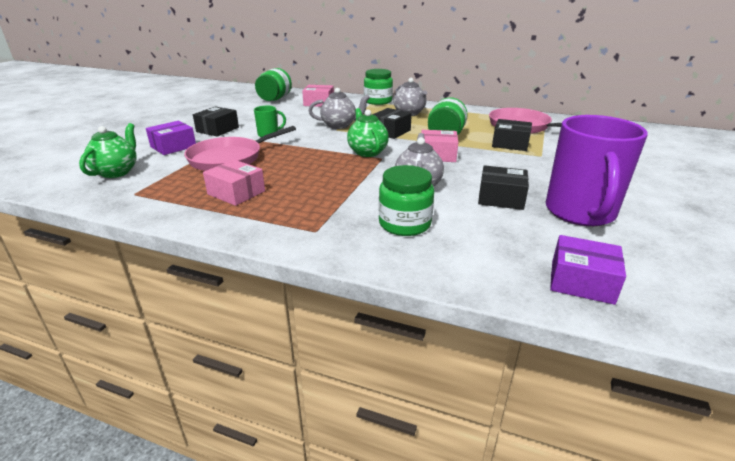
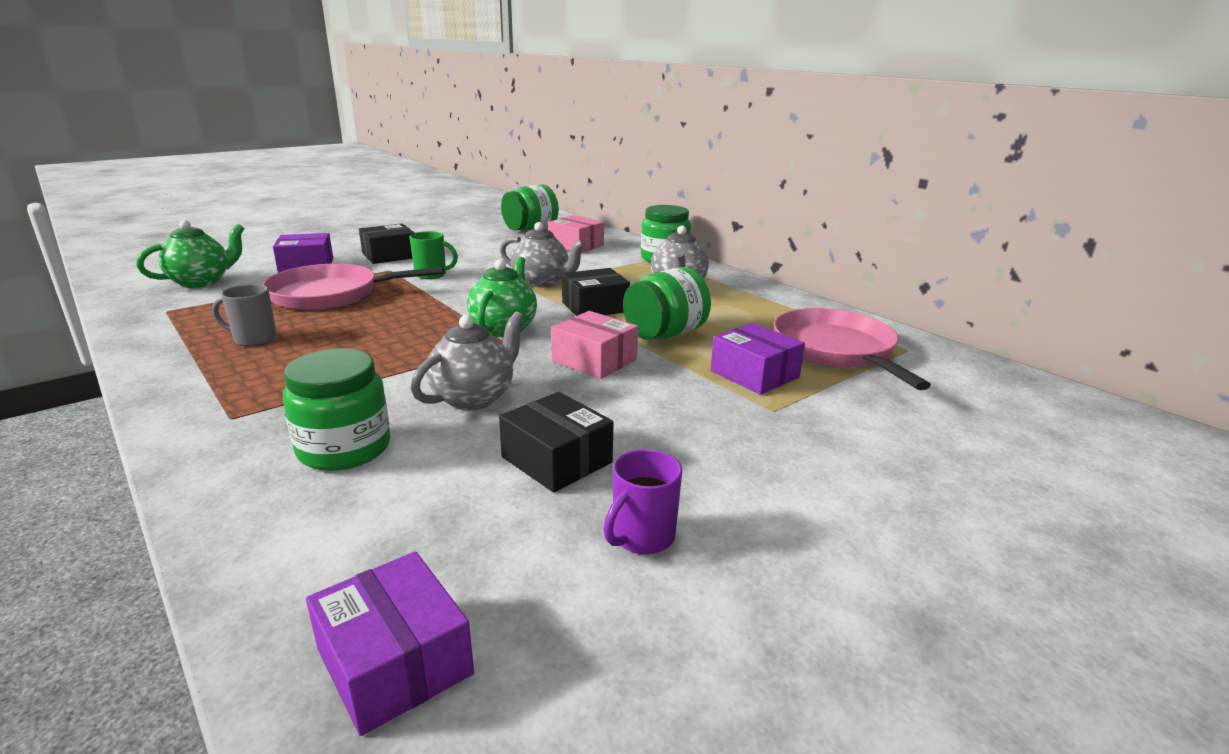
camera: 30 degrees right, 5 degrees down
(236, 193) = (254, 339): pink box -> grey mug
(510, 144) = (754, 374): black box -> purple box
(580, 213) = (642, 537): purple mug -> purple mug, size x0.44

